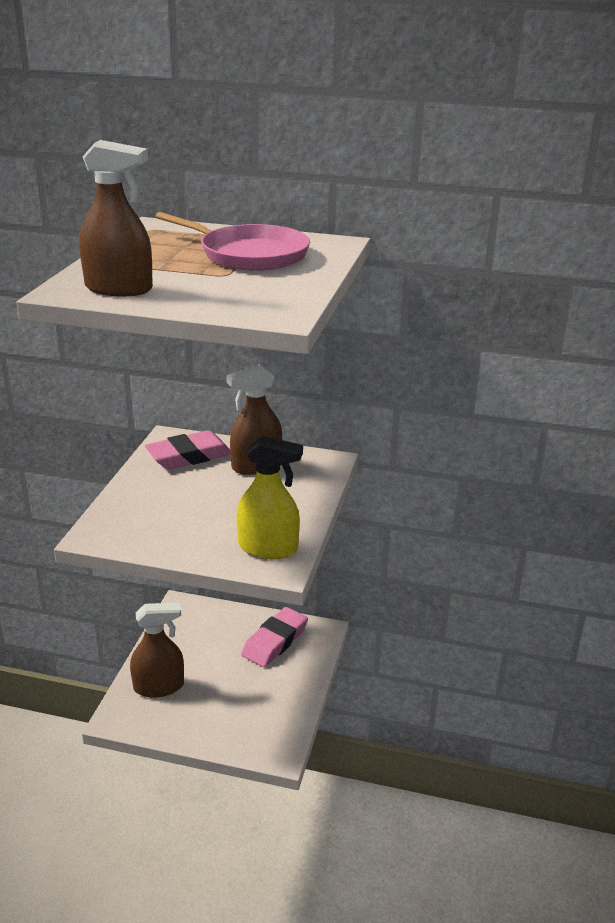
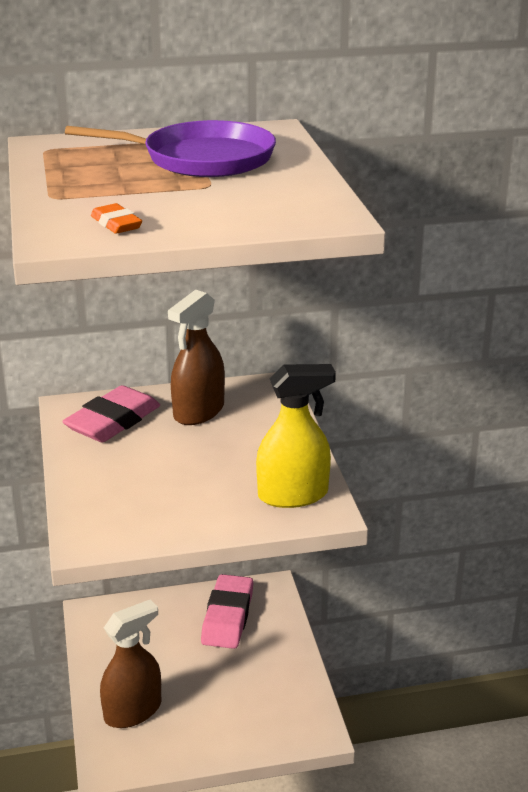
camera: 25 degrees left, 0 degrees up
(119, 289) = (116, 224): brown spray bottle -> orange eraser
(249, 254) = (201, 159): pink pan -> purple pan

